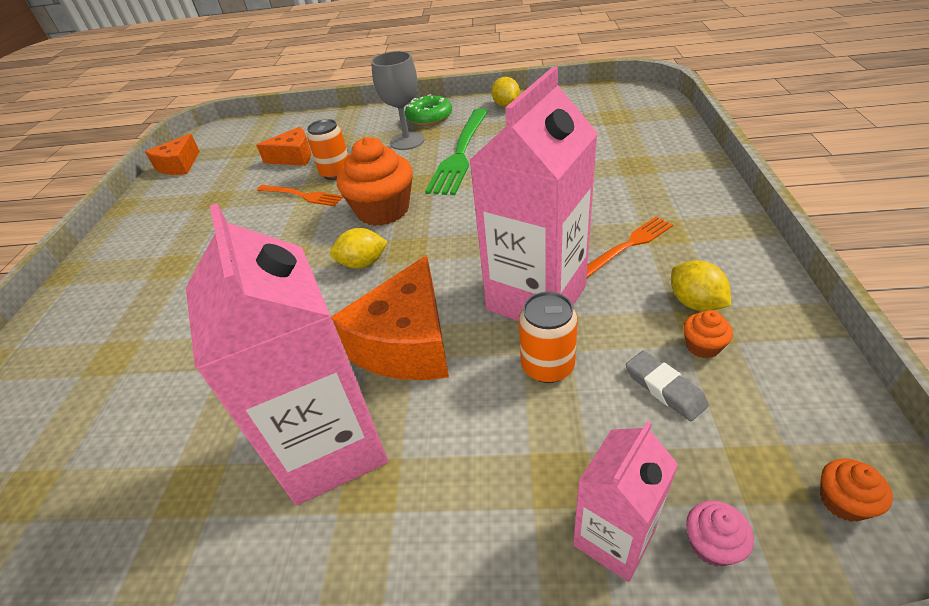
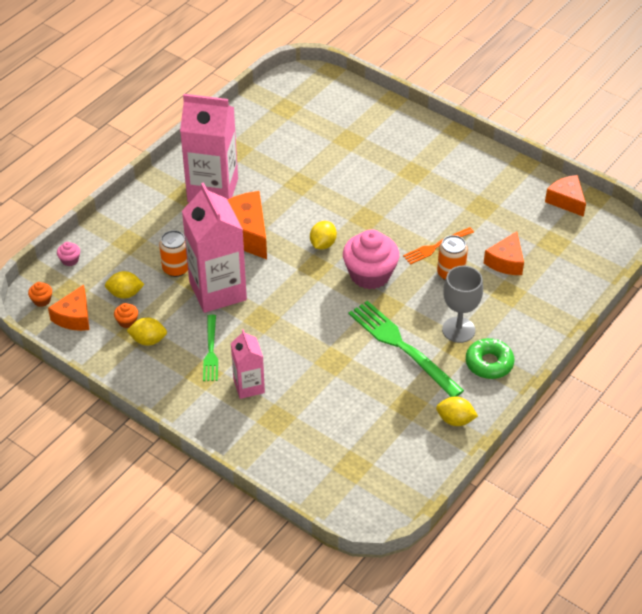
camera: 120 degrees right, 5 degrees up
(383, 210) = (370, 274): orange cupcake -> pink cupcake
(613, 538) = (97, 240): pink carton -> pink carton (249, 386)
(628, 245) = (210, 351): orange fork -> green fork
(664, 388) = (125, 294): grey eraser -> yellow lemon
(792, 417) = (74, 317): none -> orange cheese

